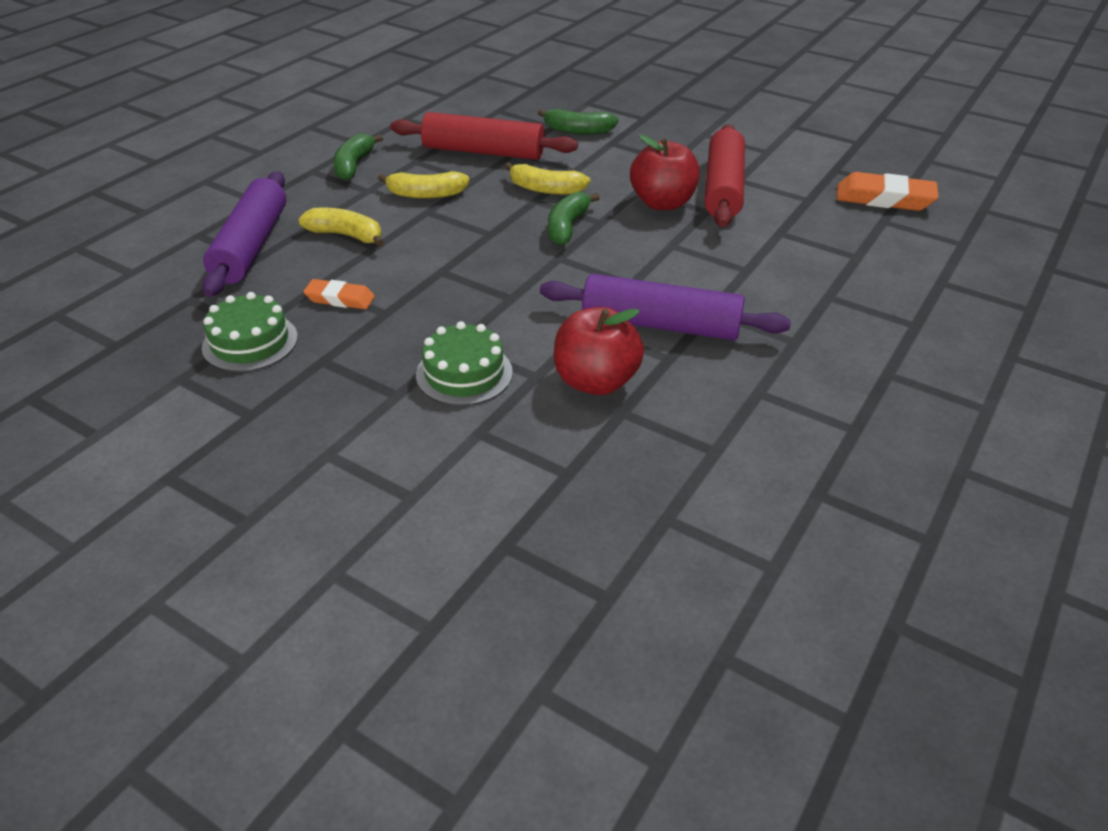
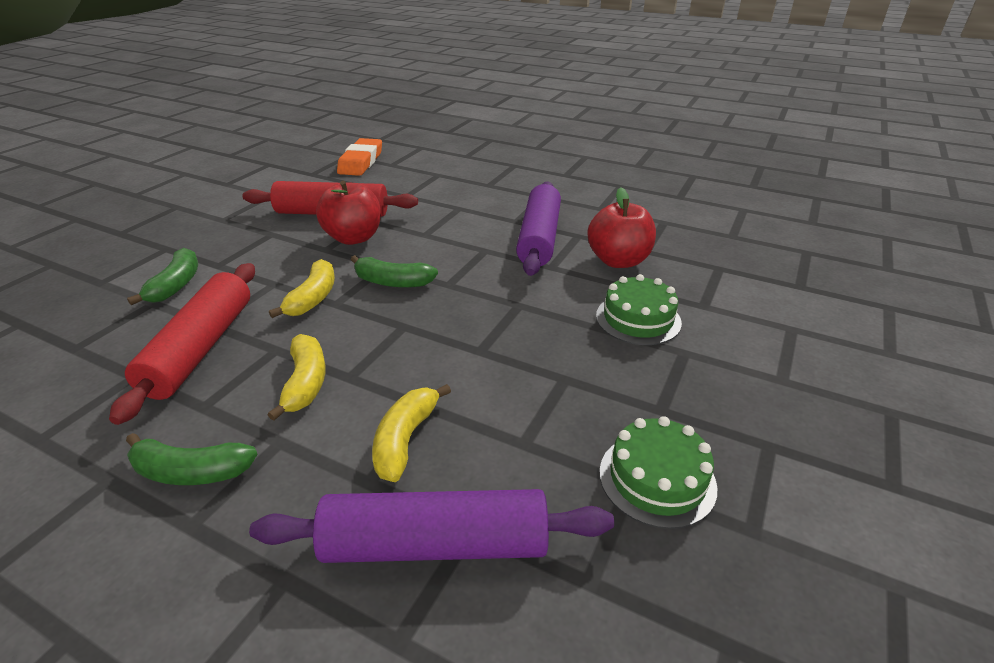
camera: 95 degrees left, 5 degrees down
(340, 299) = (549, 417): orange eraser -> none

